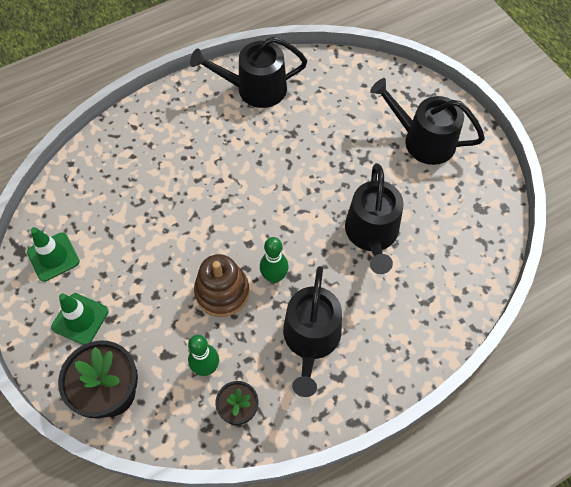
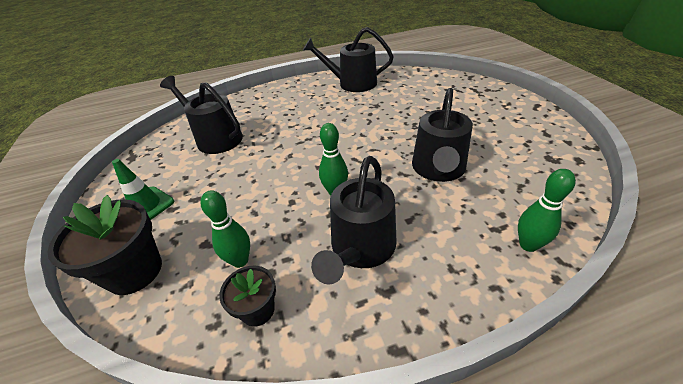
camera: 15 degrees right, 20 degrees down
(53, 257) = (153, 162): green traffic cone -> none
(222, 292) = (282, 198): brown stacking toy -> none
(423, 140) = (490, 113): black watering can -> black watering can (215, 138)
(450, 316) = (528, 245): none -> green bowling pin

